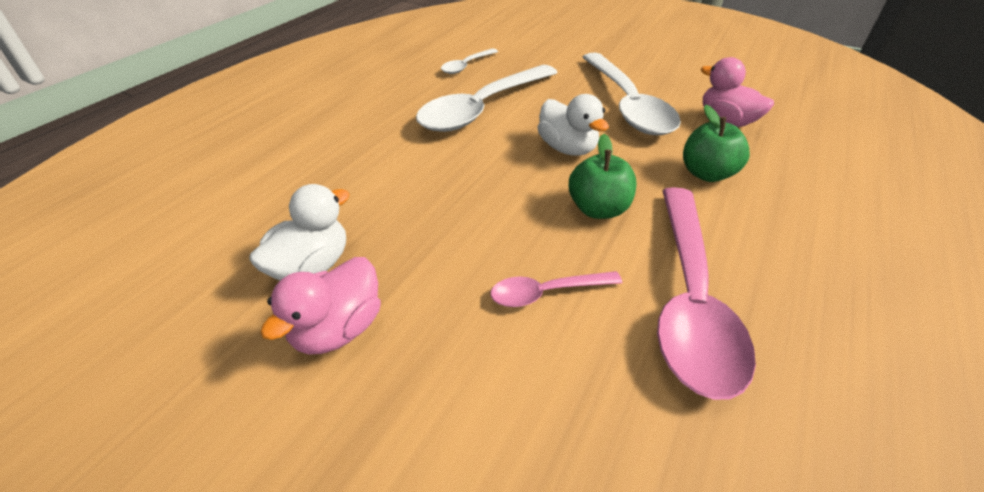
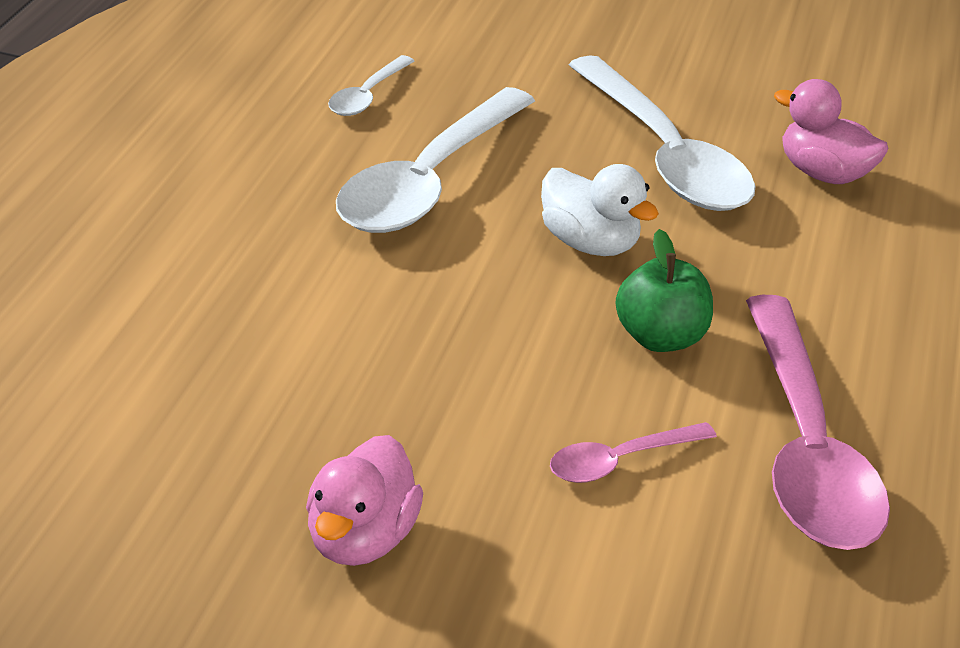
camera: 15 degrees left, 5 degrees down
(311, 266) = (279, 463): white duck -> none
(706, 173) = (804, 267): green apple -> none

